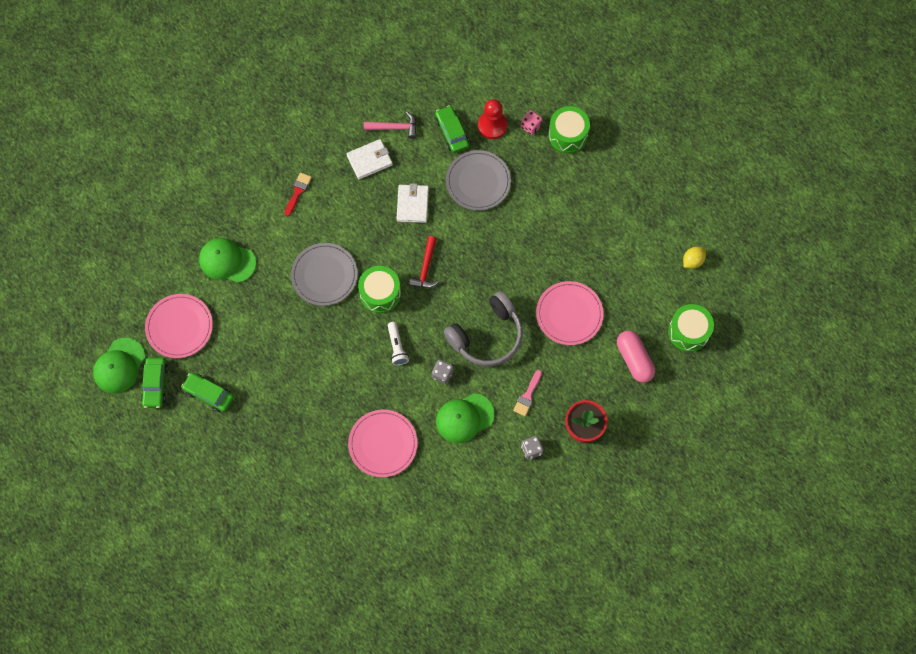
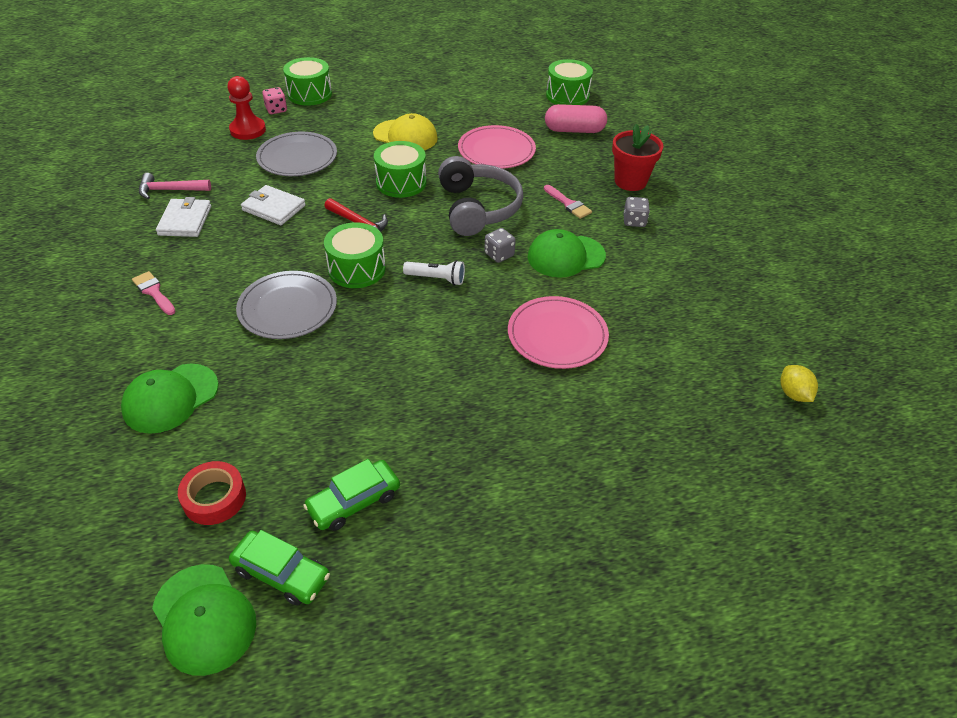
camera: 65 degrees left, 25 degrees down
(179, 327) = (214, 498): pink plate -> red tape
(298, 192) = (154, 292): red brush -> pink brush
(394, 127) = (170, 190): pink hammer -> pink hammer turned 120 degrees counterclockwise
(452, 132) = (224, 155): green car -> none
(464, 418) = (565, 256): green cap -> green cap turned 75 degrees clockwise
(488, 269) = (401, 182): none -> green drum
(550, 239) = (405, 136): none -> yellow cap
(692, 261) = (499, 74): yellow lemon -> yellow lemon (793, 394)

